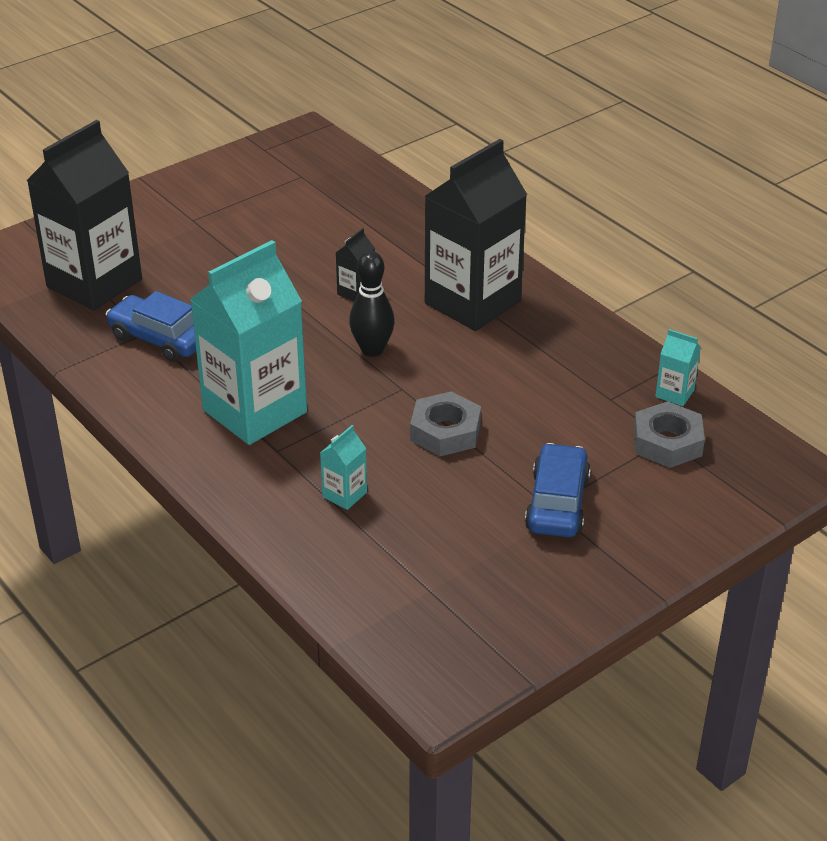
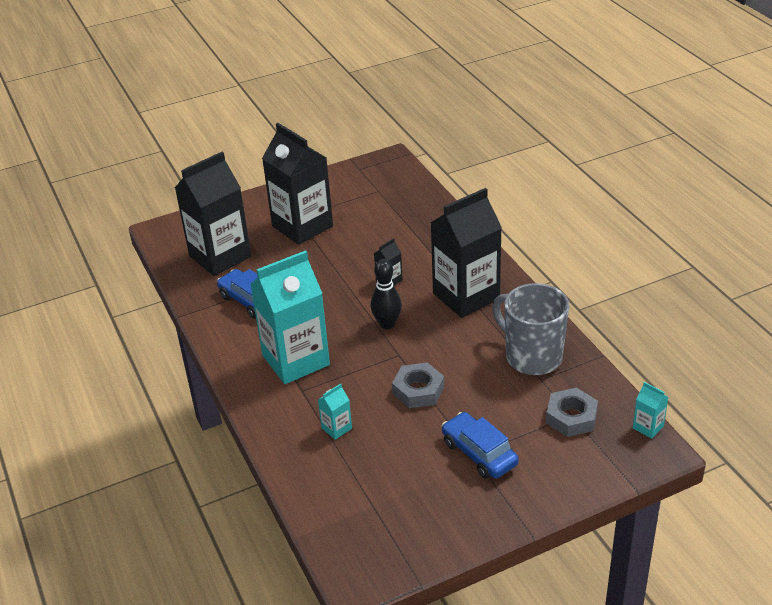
camera: 15 degrees right, 0 degrees up
(205, 232) = (302, 226): none -> black carton
(557, 503) = (479, 453): blue car -> blue car turned 60 degrees counterclockwise
(589, 371) = (532, 357): none -> grey mug
(674, 393) = (588, 380): turquoise carton -> turquoise carton (648, 427)

